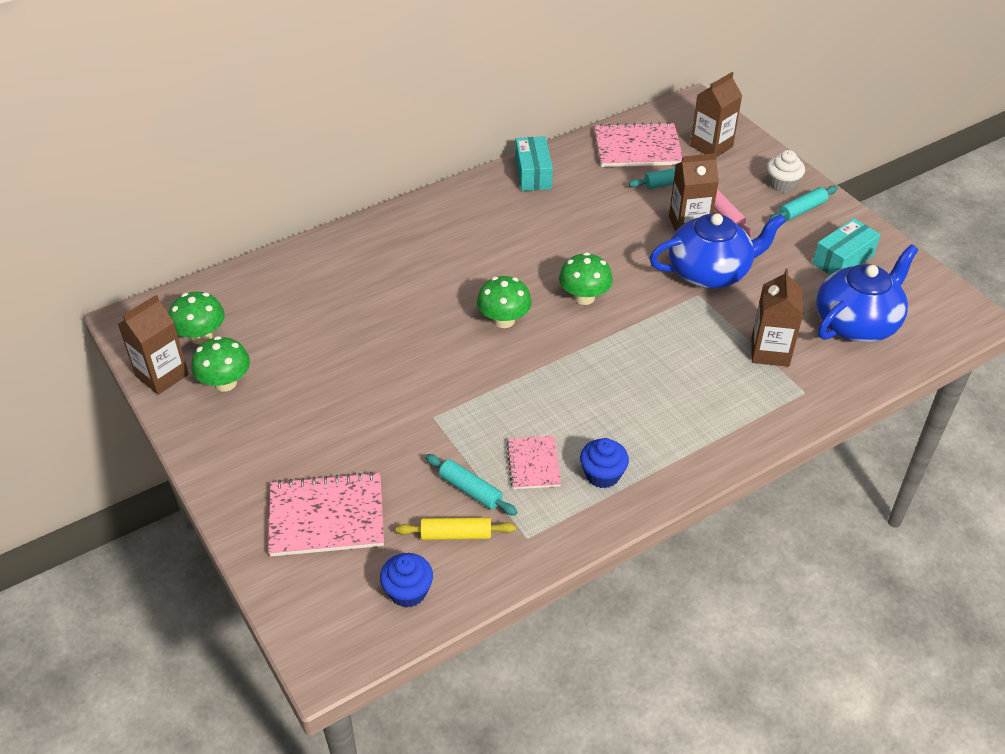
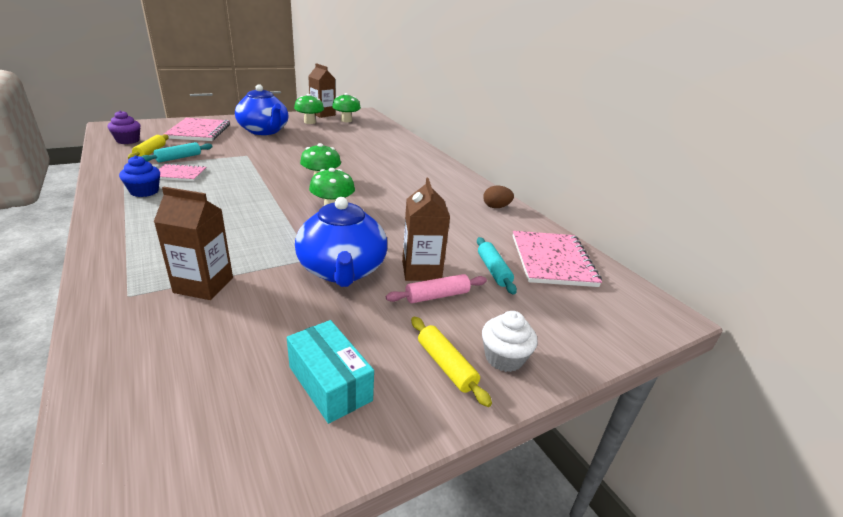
camera: 90 degrees right, 15 degrees down
(408, 591) = (128, 141): blue cupcake -> purple cupcake
(533, 174) = (496, 207): turquoise box -> brown egg
(711, 146) = (573, 310): brown carton -> none
(802, 210) = (446, 365): turquoise rolling pin -> yellow rolling pin
(856, 323) = (199, 364): blue teapot -> blue teapot (264, 131)

